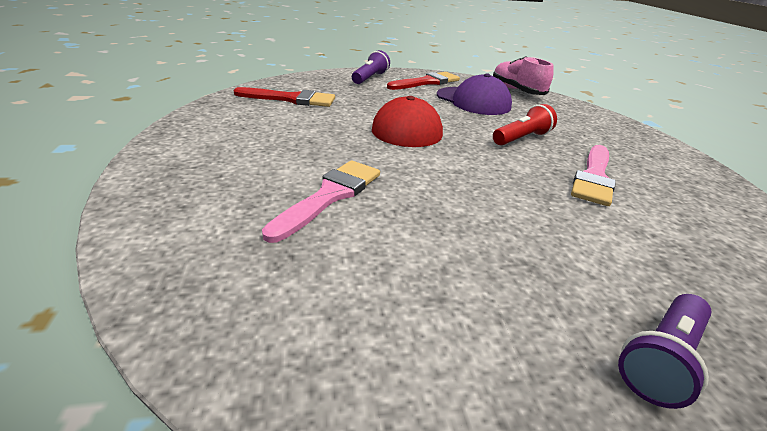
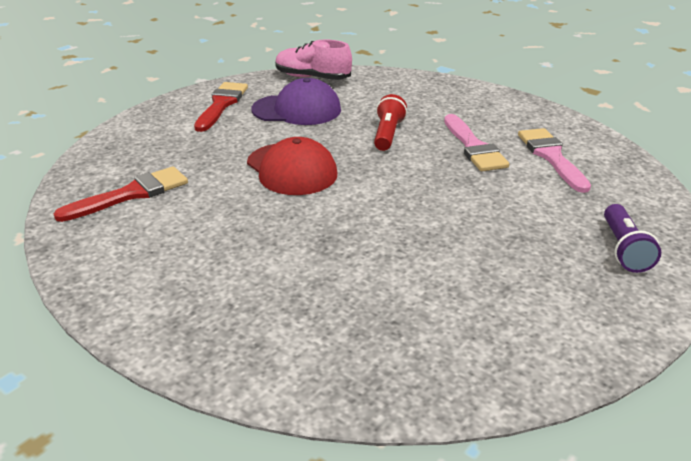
camera: 40 degrees left, 0 degrees up
(330, 196) = (343, 266): pink brush -> pink brush (551, 157)
(370, 78) = (159, 126): purple flashlight -> none

